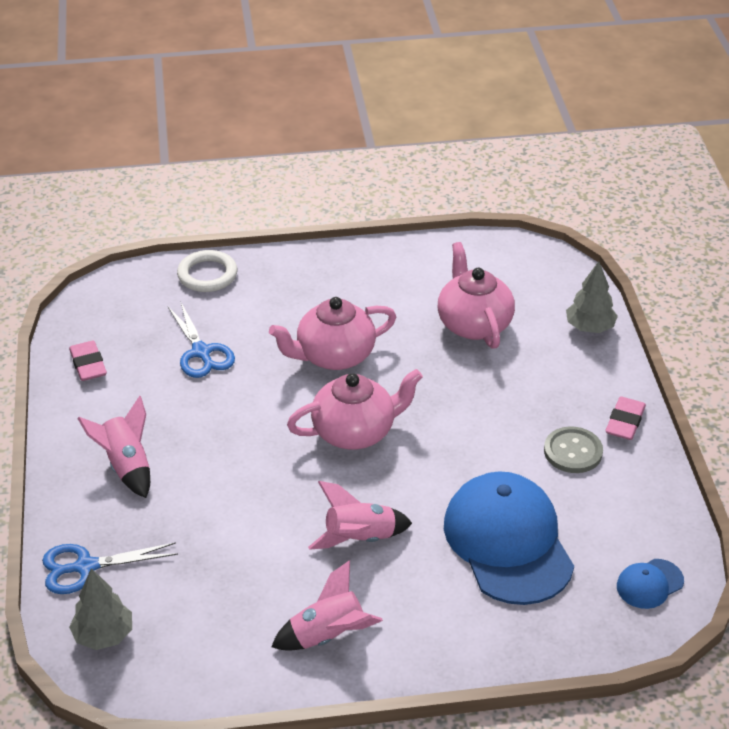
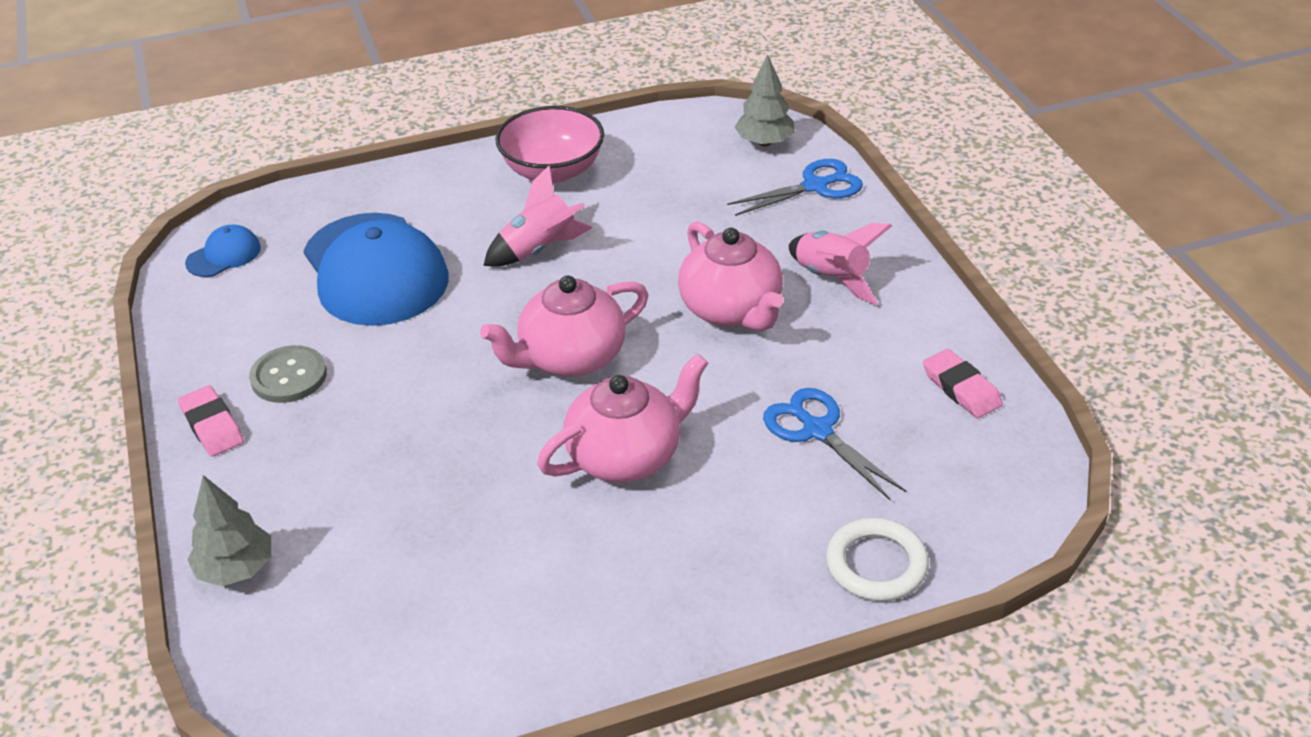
camera: 170 degrees right, 0 degrees up
(328, 636) = (553, 171): pink rocket -> pink bowl
(474, 324) = (422, 544): pink teapot -> pink teapot (731, 310)
(625, 422) = (212, 425): pink eraser -> pink eraser turned 45 degrees counterclockwise

